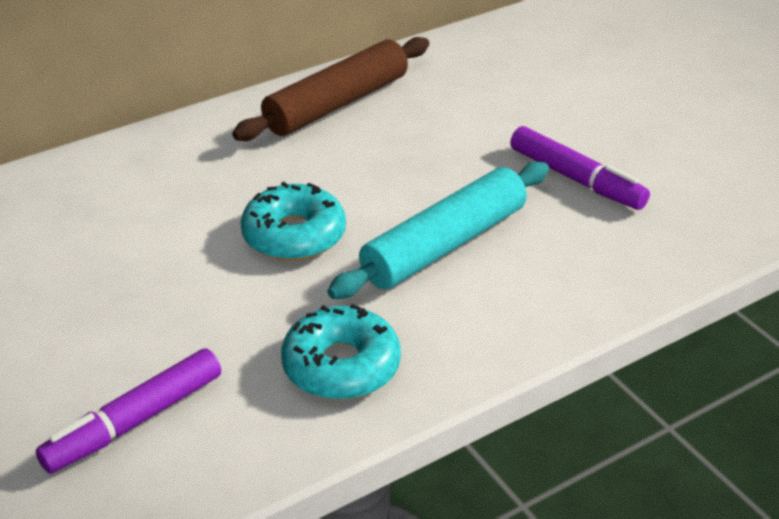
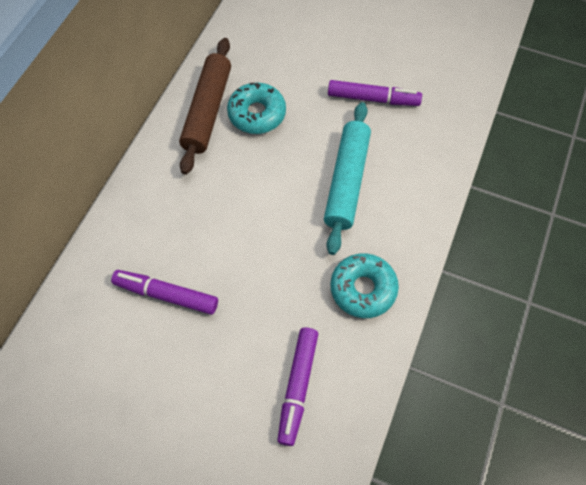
camera: 35 degrees left, 25 degrees up
(88, 246) = (166, 295): none -> purple marker
(294, 235) = (268, 220): turquoise donut -> turquoise donut (257, 114)

